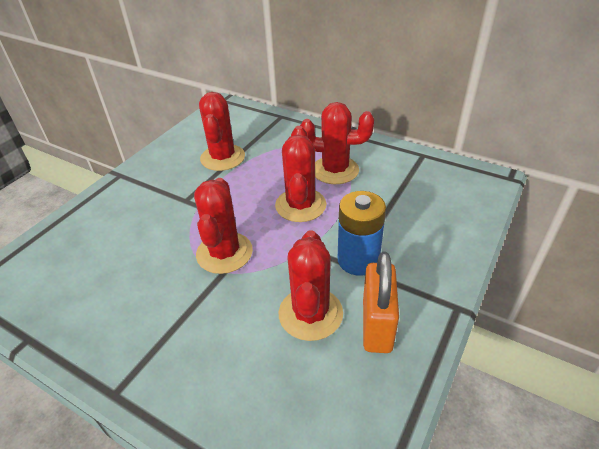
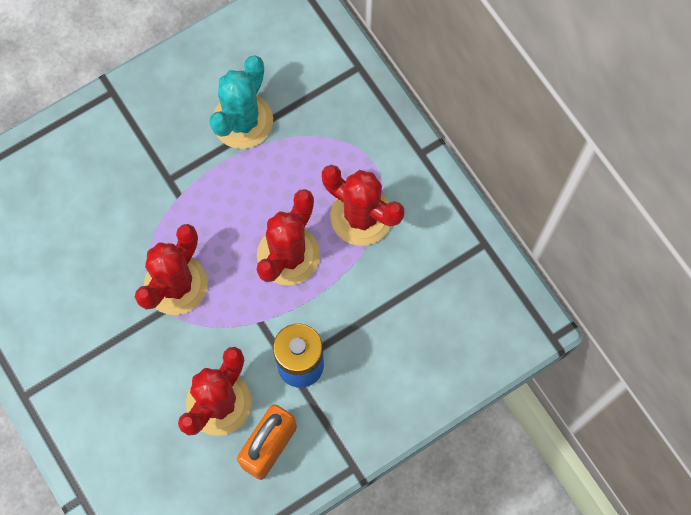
camera: 25 degrees right, 30 degrees up
(222, 158) = (242, 121): red cactus -> turquoise cactus

